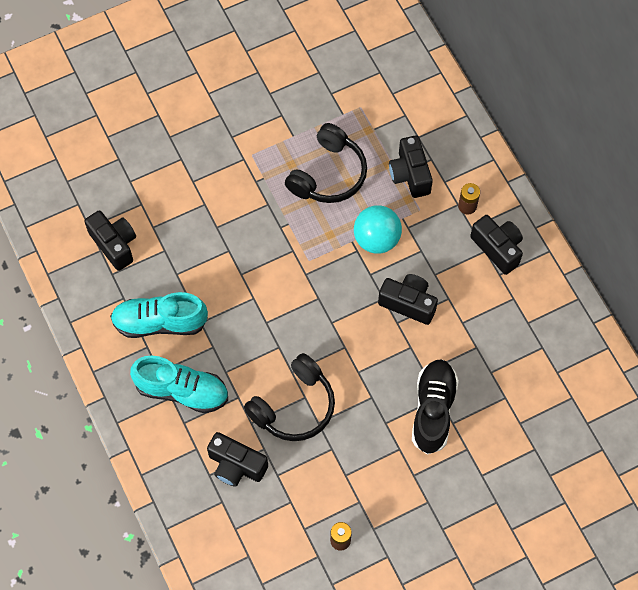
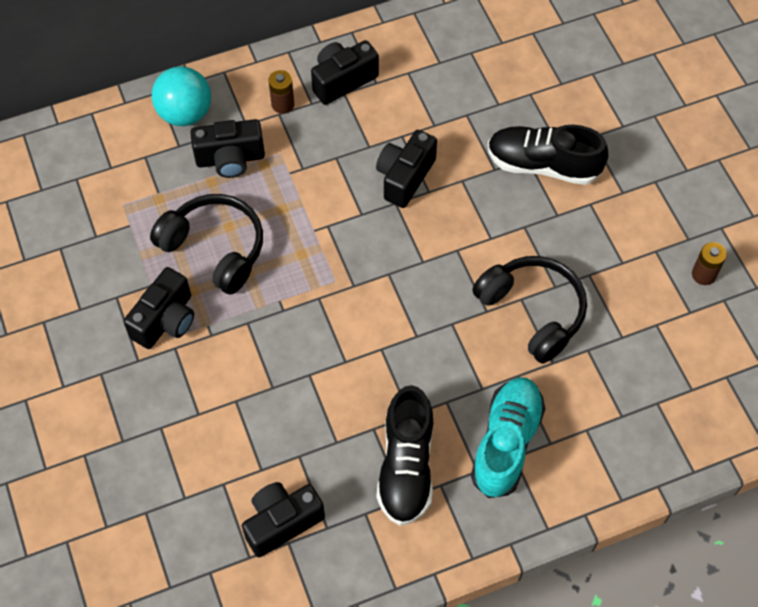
camera: 85 degrees left, 5 degrees down
(160, 322) = (406, 466): turquoise shoe -> black shoe
(236, 466) = (610, 383): black camera -> black camera (166, 320)
(376, 239) = (314, 203): turquoise ball -> turquoise ball (185, 113)

